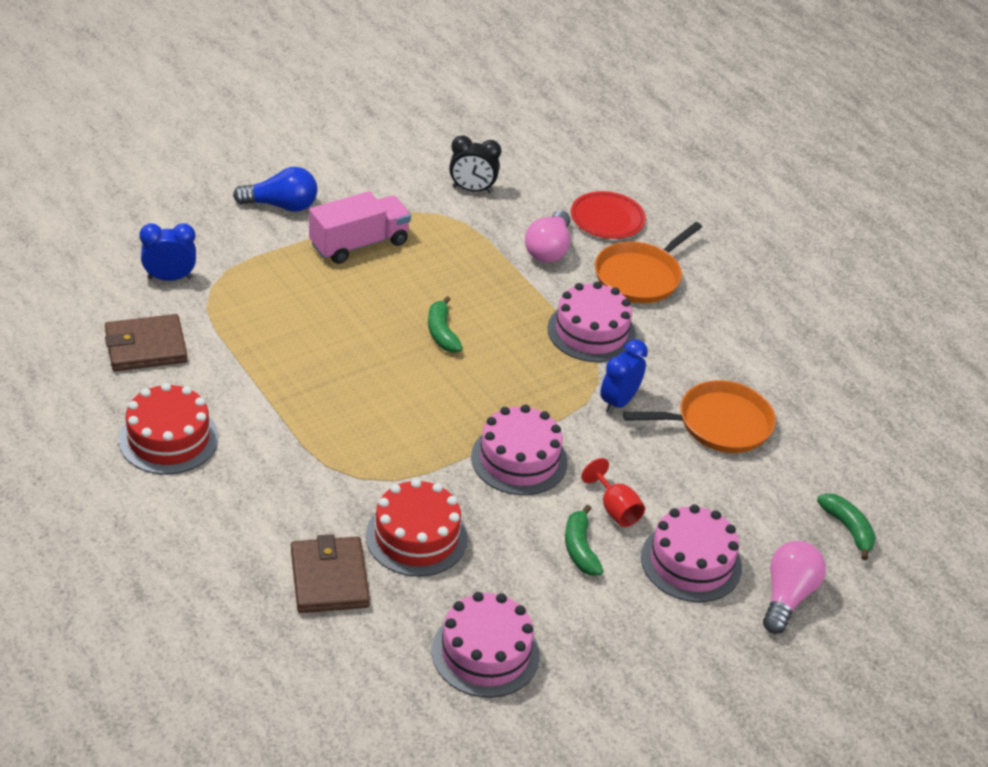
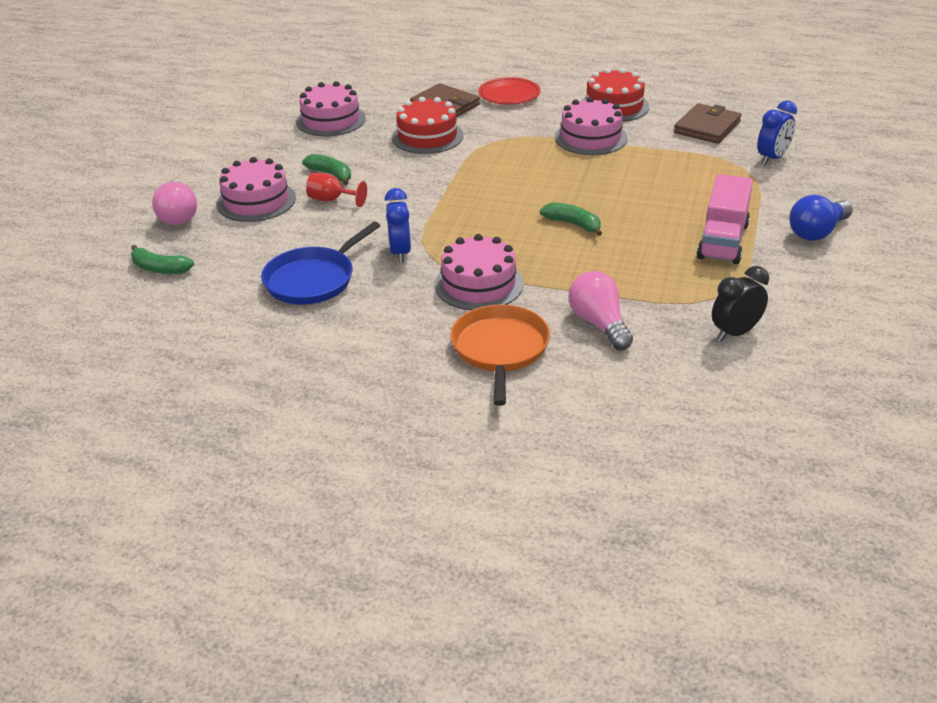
camera: 145 degrees right, 5 degrees down
(519, 459) = (421, 191): pink cake -> pink cake (591, 138)
(607, 219) = (597, 383): red plate -> red plate (509, 95)
(718, 424) = (313, 279): orange pan -> blue pan

